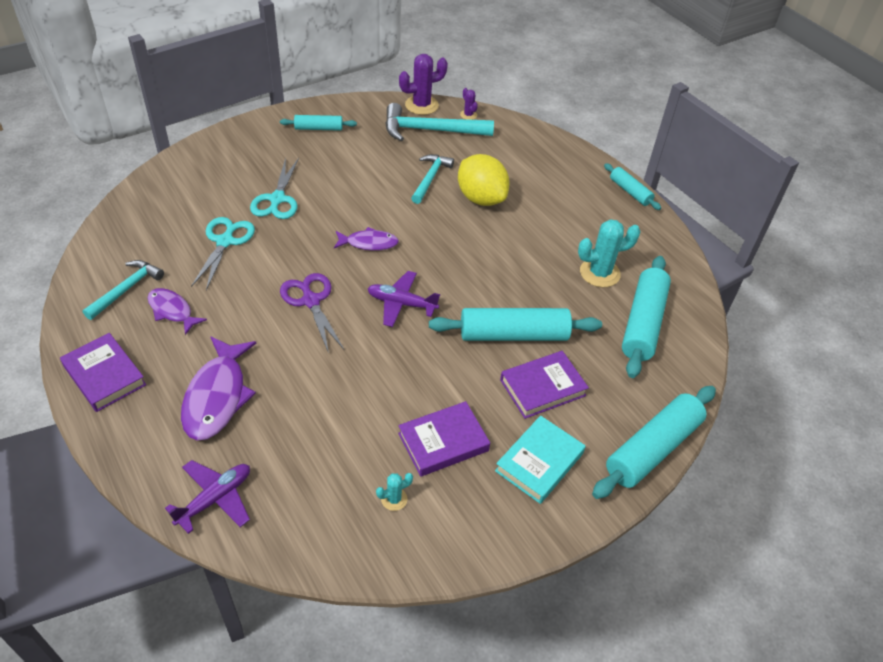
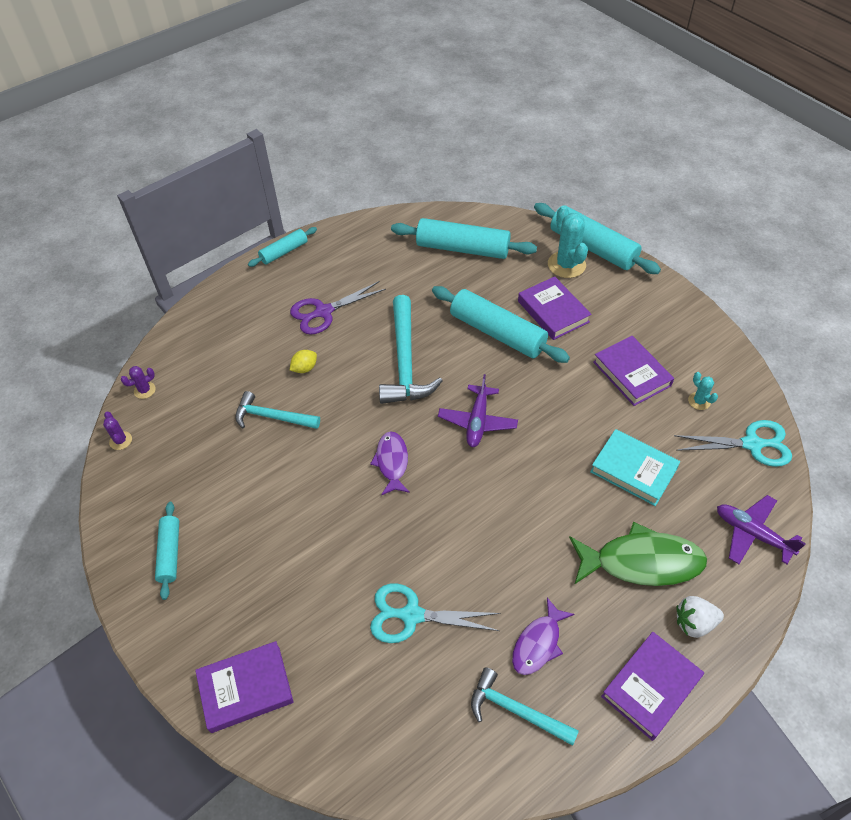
camera: 90 degrees left, 5 degrees up
(145, 421) = (694, 623): none -> white strawberry
(205, 160) = (246, 688): none -> purple book
(217, 396) = (641, 562): purple fish -> green fish
(277, 199) = (325, 573): turquoise scissors -> turquoise scissors (752, 444)
(311, 301) = (491, 503): purple scissors -> purple scissors (323, 312)
(421, 105) = (120, 440): purple cactus -> purple cactus, size x0.51
(430, 130) = (177, 426): turquoise hammer -> turquoise hammer (405, 361)
(481, 198) = (304, 368): yellow lemon -> yellow lemon, size x0.42
(513, 334) = (497, 333): turquoise rolling pin -> turquoise rolling pin turned 45 degrees counterclockwise
(539, 462) = (629, 312): turquoise book -> turquoise book (633, 470)
(599, 273) = (405, 275): turquoise cactus -> turquoise cactus (566, 265)

